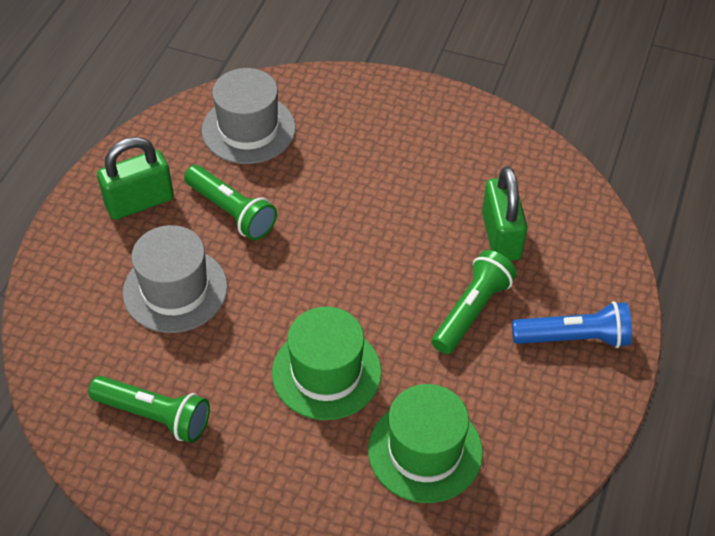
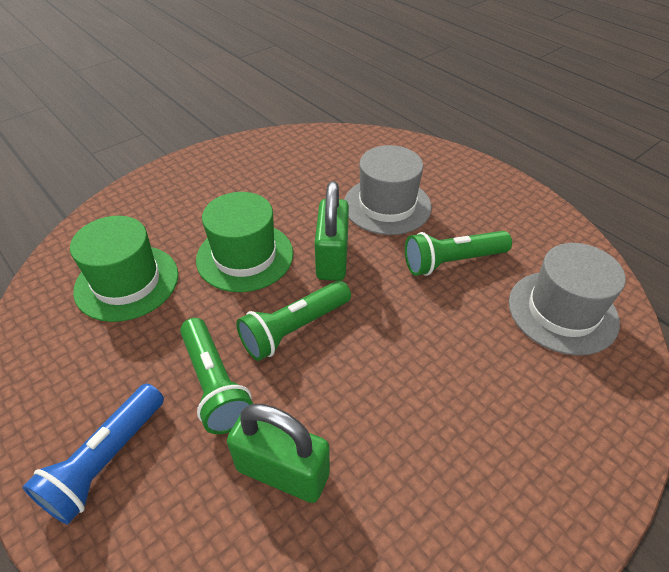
camera: 120 degrees right, 5 degrees down
(139, 202) = (493, 213): green padlock -> green padlock (332, 258)
(154, 416) = (288, 167): green flashlight -> green flashlight (294, 329)

